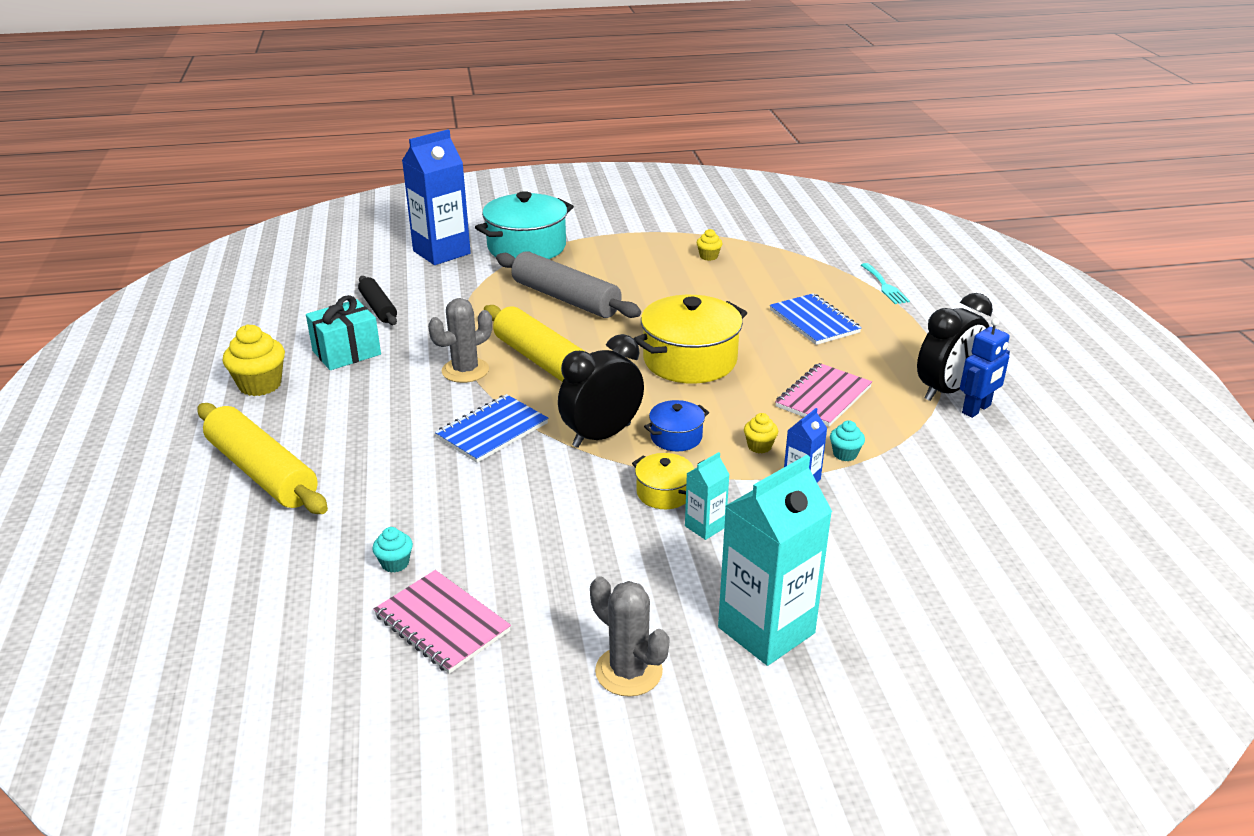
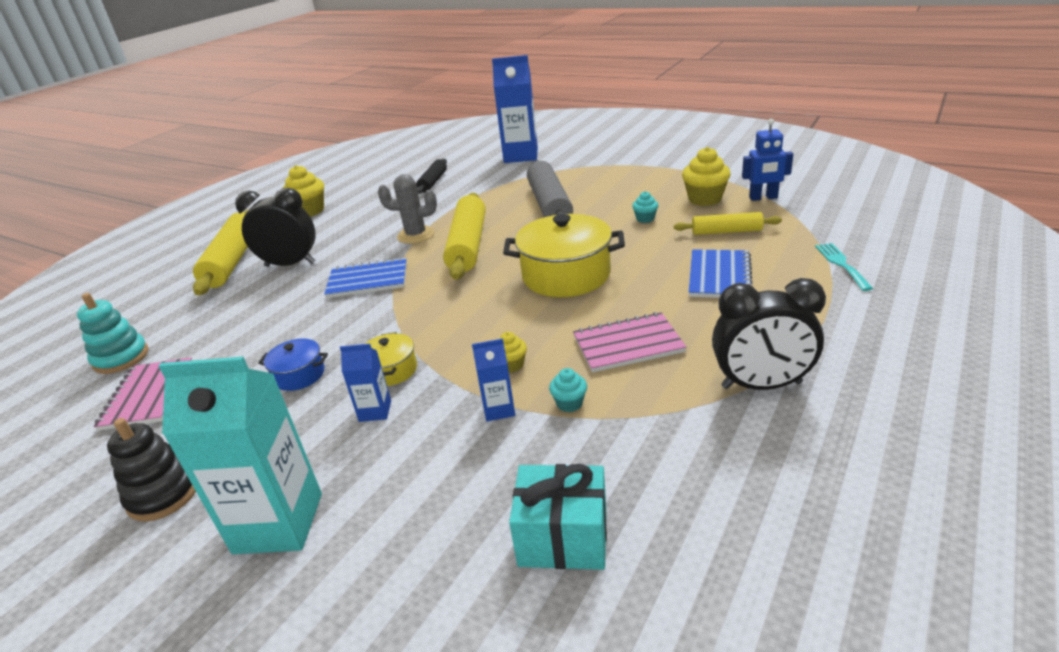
camera: 45 degrees right, 0 degrees up
(324, 614) = (121, 358): none -> turquoise stacking toy
(346, 352) = (375, 204): turquoise gift -> turquoise gift (563, 537)
(395, 563) = (193, 344): turquoise cupcake -> turquoise cupcake (645, 219)
(526, 247) = (578, 163): turquoise pot -> none
(601, 435) = (421, 309): black clock -> black clock (290, 264)
(628, 671) = (163, 494): grey cactus -> black stacking toy
(676, 437) = (465, 331): blue pot -> blue pot (299, 375)
(705, 526) = (375, 411): turquoise carton -> blue carton
(708, 256) = (704, 199): yellow cupcake -> yellow cupcake, size x1.88
(768, 282) = (726, 231): none -> yellow rolling pin
(884, 286) = (841, 264): turquoise fork -> turquoise fork turned 150 degrees clockwise
(976, 409) = (767, 418): blue robot -> blue robot (763, 198)

